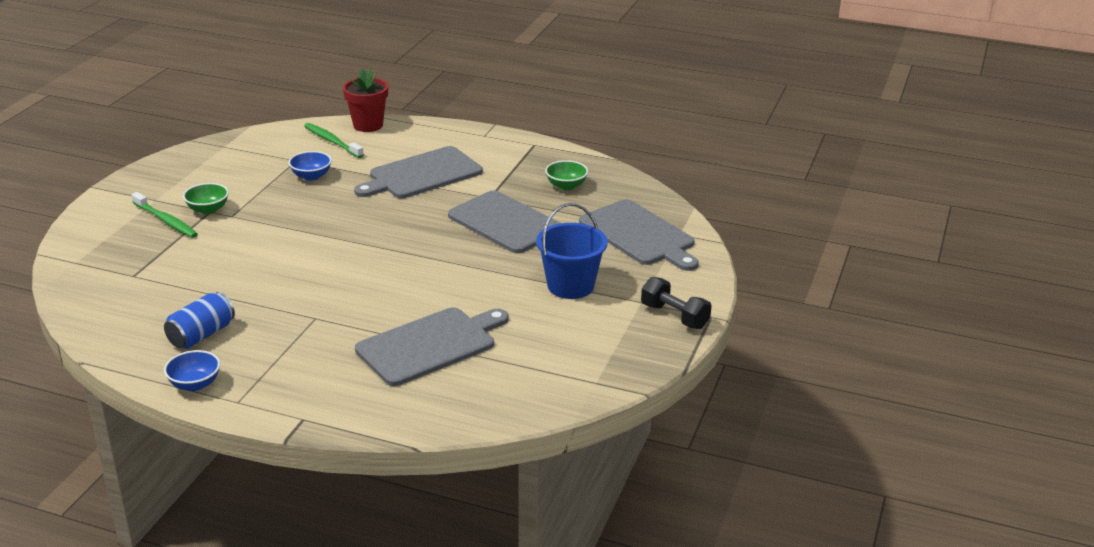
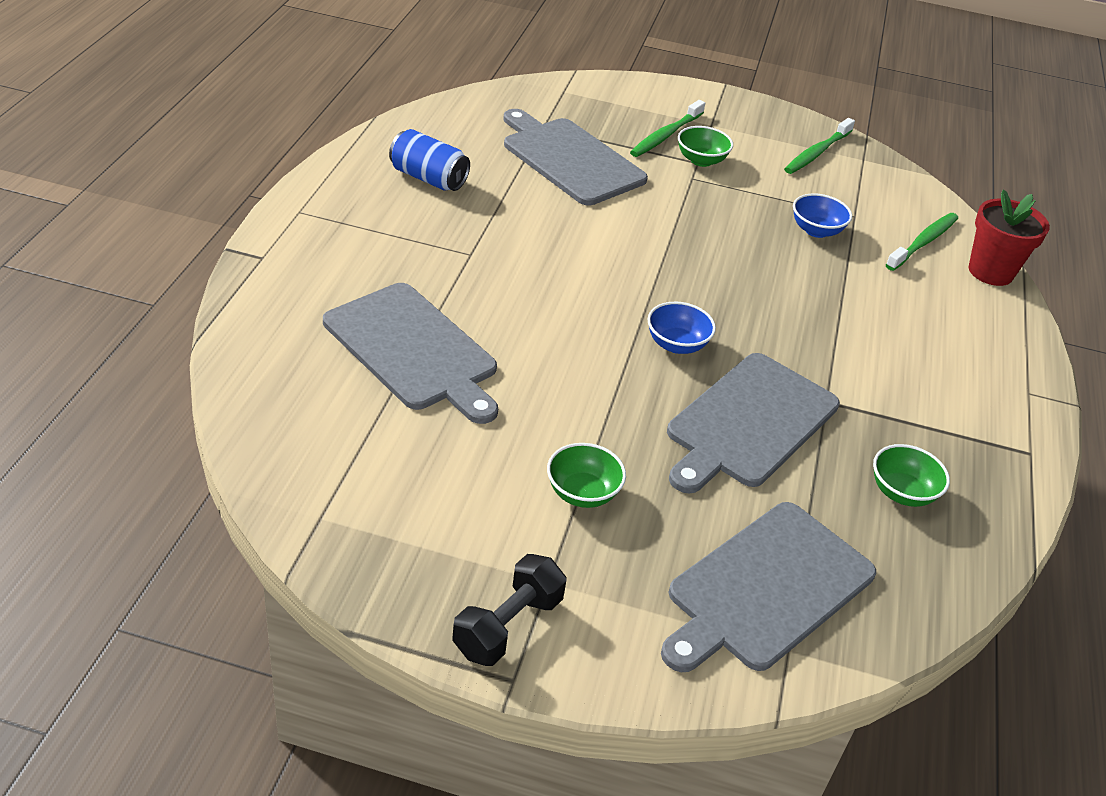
camera: 80 degrees right, 10 degrees up
(195, 384) = (333, 182): blue bowl -> blue bowl (676, 344)
(210, 162) = (816, 153): none -> green toothbrush
(422, 174) = (866, 329): grey cutting board -> grey cutting board (570, 159)
(570, 286) = (582, 493): blue bucket -> green bowl

